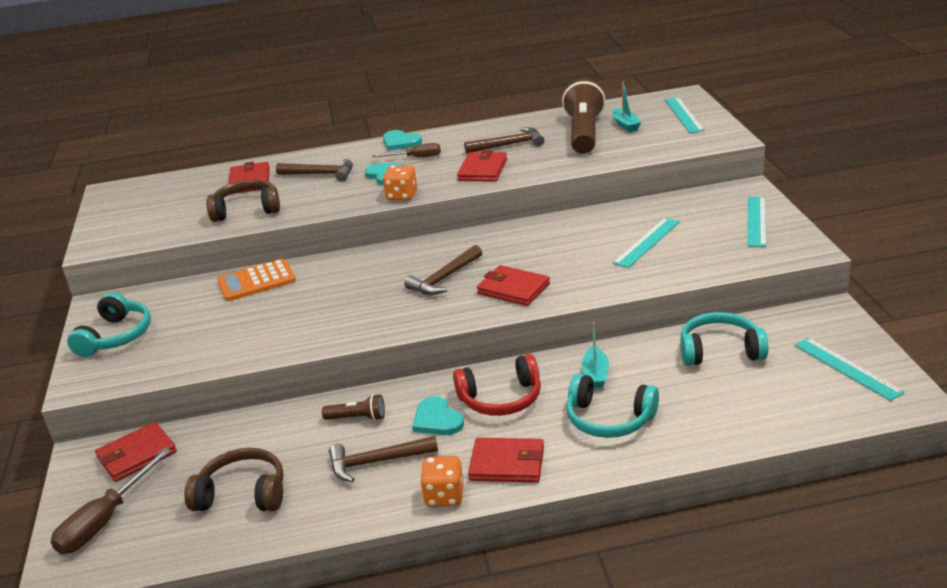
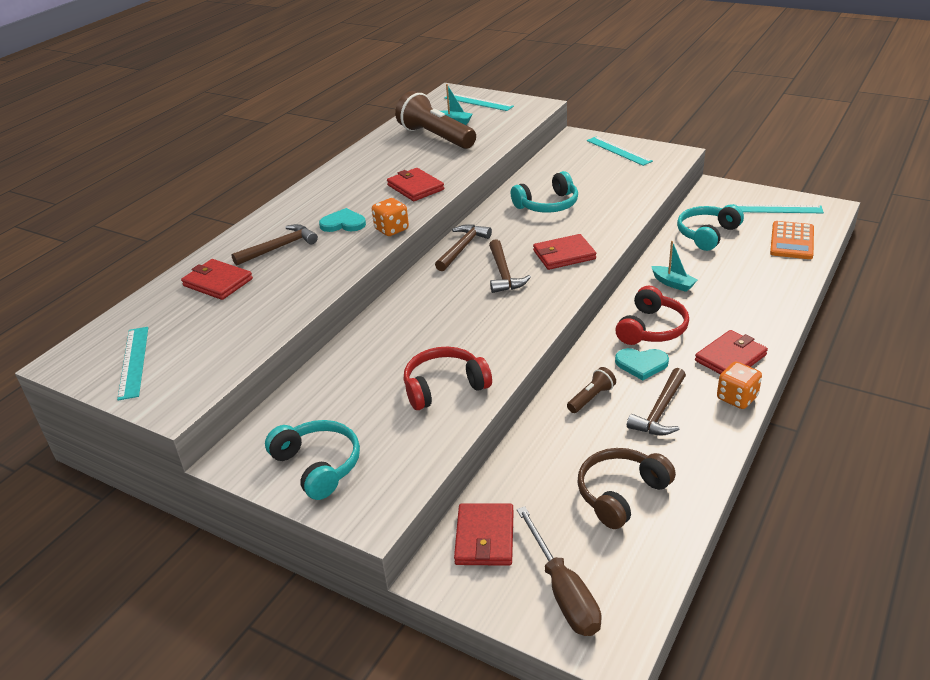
camera: 50 degrees left, 5 degrees up
(247, 210) = (271, 301): brown headphones -> none
(254, 334) = (444, 386): none -> red headphones
(256, 281) = (356, 355): orange calculator -> orange calculator (792, 241)
(400, 142) = (298, 198): turquoise heart -> none
(416, 157) = (339, 202): brown screwdriver -> none
(508, 145) = (396, 165): brown hammer -> brown hammer (462, 248)
(609, 419) = (729, 301): turquoise headphones -> turquoise headphones (548, 205)
(647, 242) = (584, 190): turquoise ruler -> turquoise ruler (134, 362)

